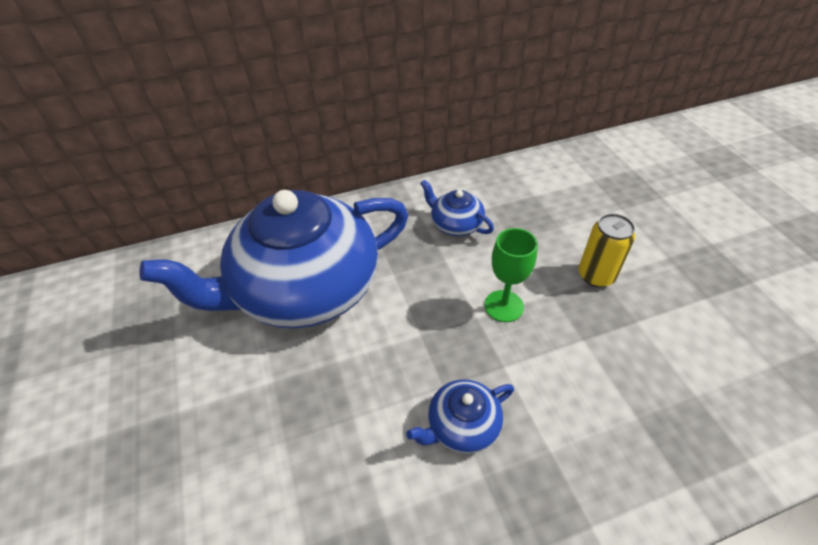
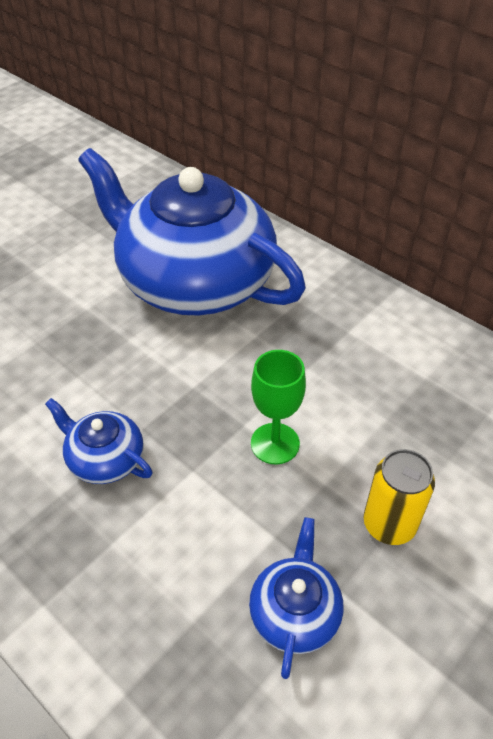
camera: 60 degrees right, 0 degrees up
(455, 224) = (368, 357): blue teapot -> blue teapot (295, 612)

